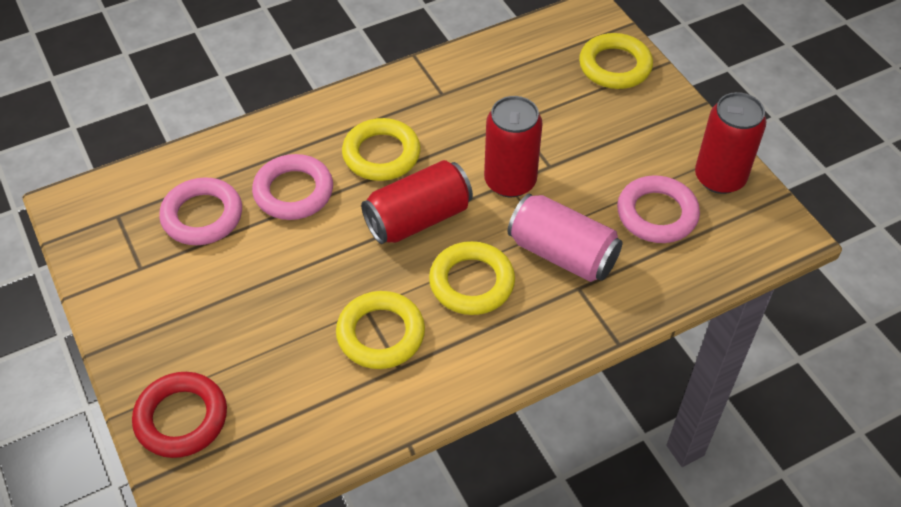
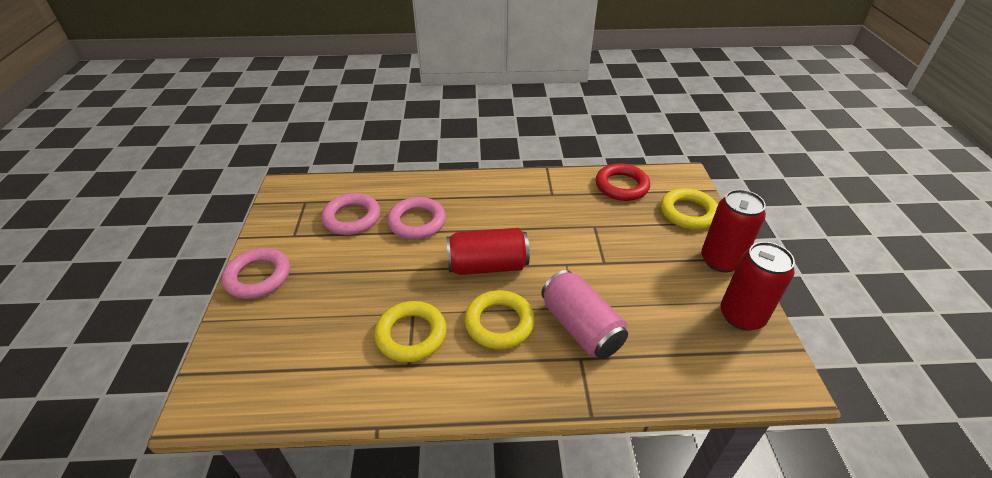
camera: 25 degrees right, 10 degrees down
(181, 418) = (242, 339): red ring -> red ring (621, 186)
(381, 154) = (488, 218): yellow ring -> none
(510, 181) = (568, 263): red can -> red can (720, 260)
(657, 214) = (674, 325): pink ring -> pink ring (258, 277)

